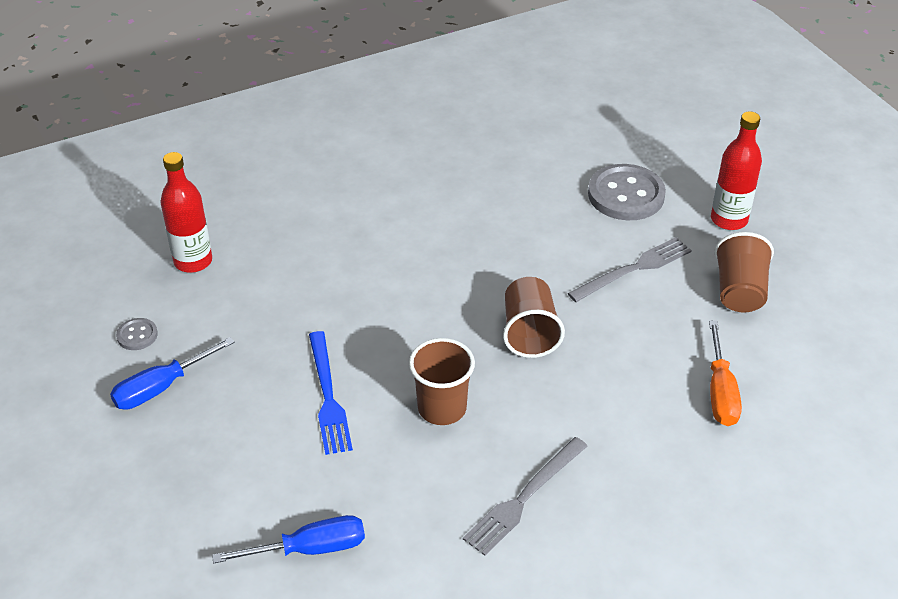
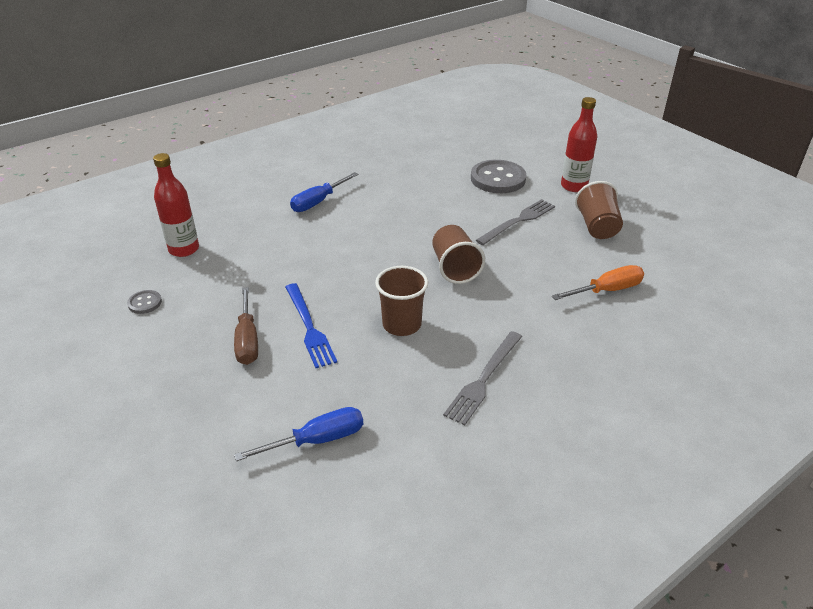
camera: 10 degrees left, 5 degrees down
(160, 388) = (169, 337): blue screwdriver -> blue screwdriver (318, 202)
(251, 405) = (247, 340): none -> brown screwdriver
(720, 392) = (607, 290): orange screwdriver -> orange screwdriver turned 105 degrees counterclockwise

